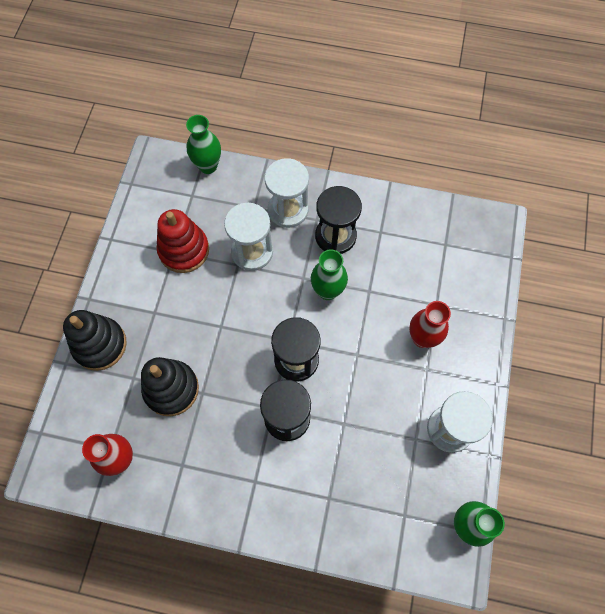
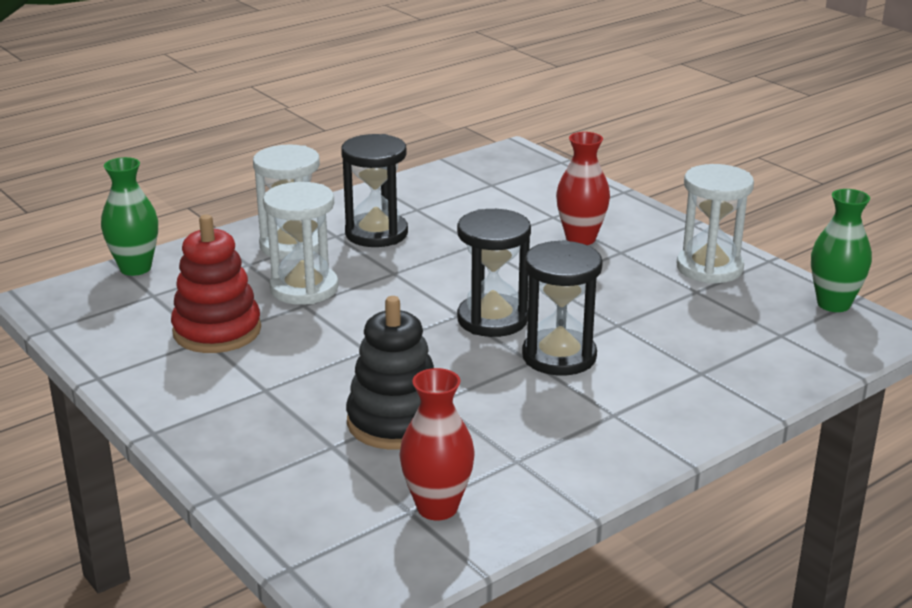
camera: 50 degrees left, 40 degrees down
(100, 345) = (237, 452): black stacking toy -> none
(327, 291) = (436, 265): green vase -> none

